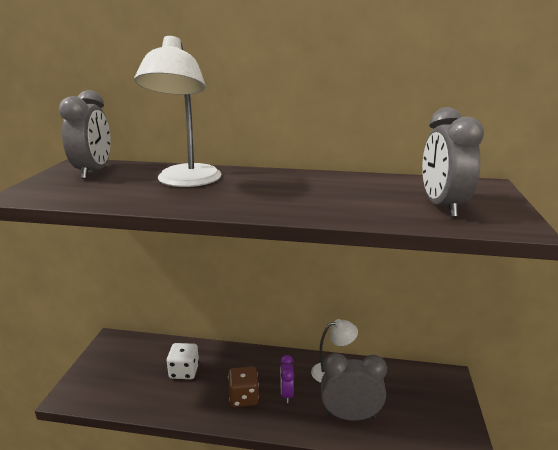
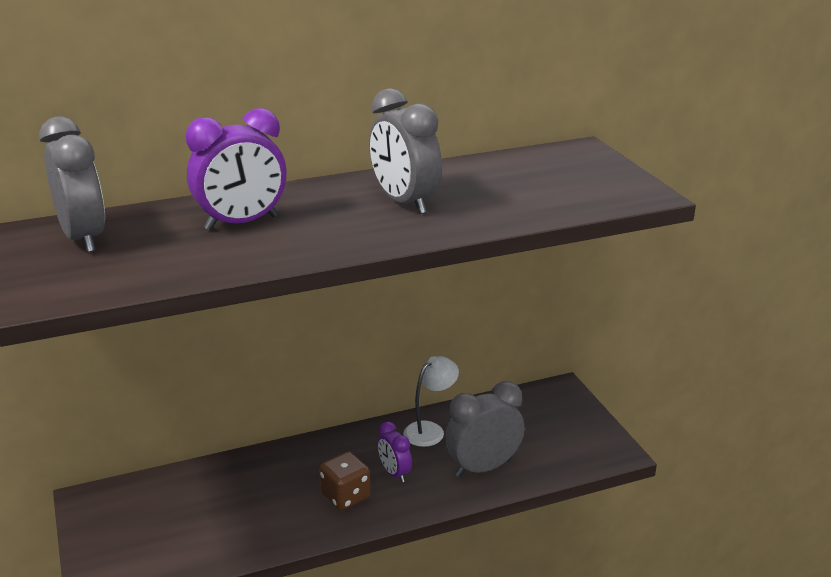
camera: 30 degrees left, 5 degrees up
(184, 371) = (240, 497): white dice -> none
(186, 181) = (241, 223): white lamp -> purple clock
(442, 206) = (563, 188): grey clock -> grey clock (404, 202)

